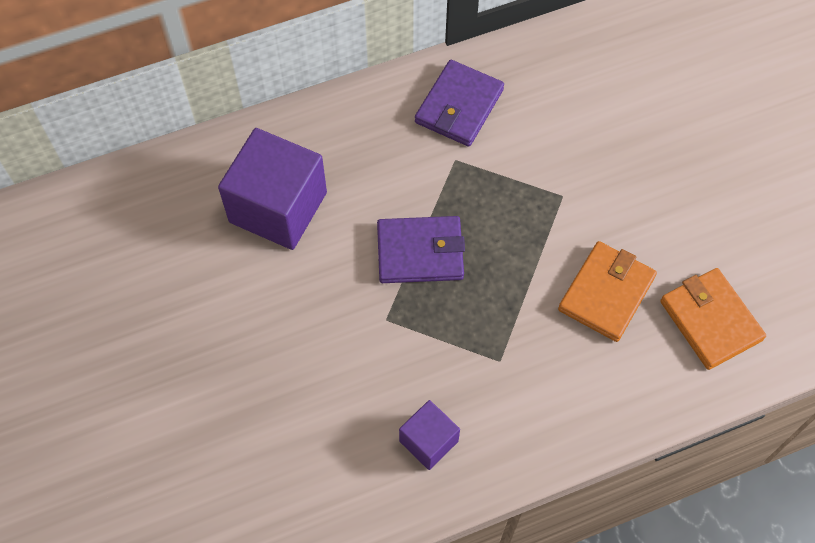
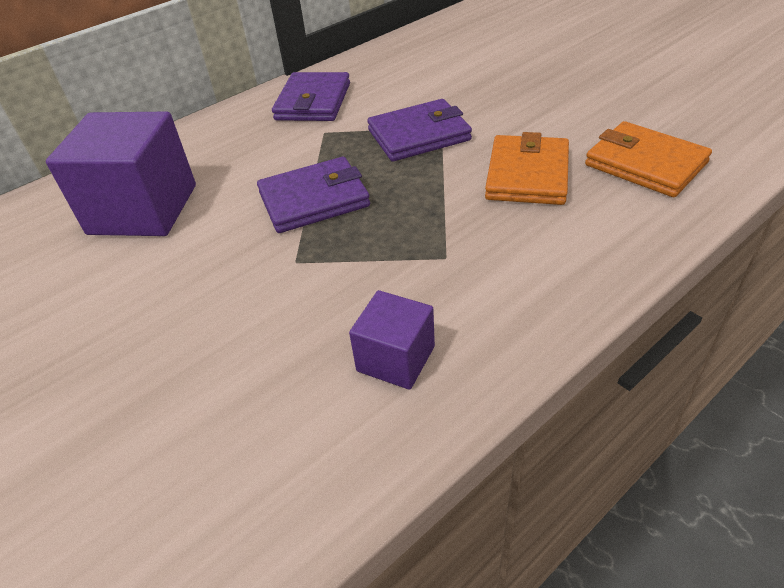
camera: 15 degrees left, 20 degrees down
(538, 200) = (419, 135): none -> purple wallet

